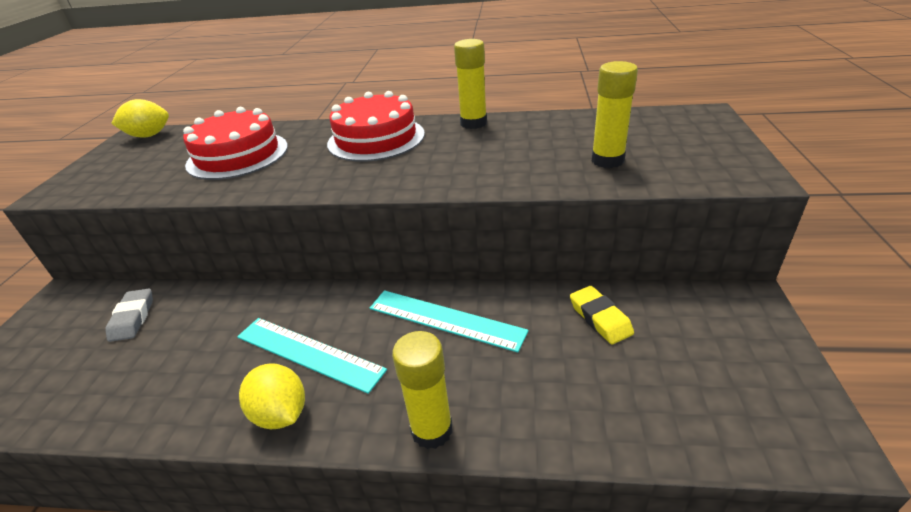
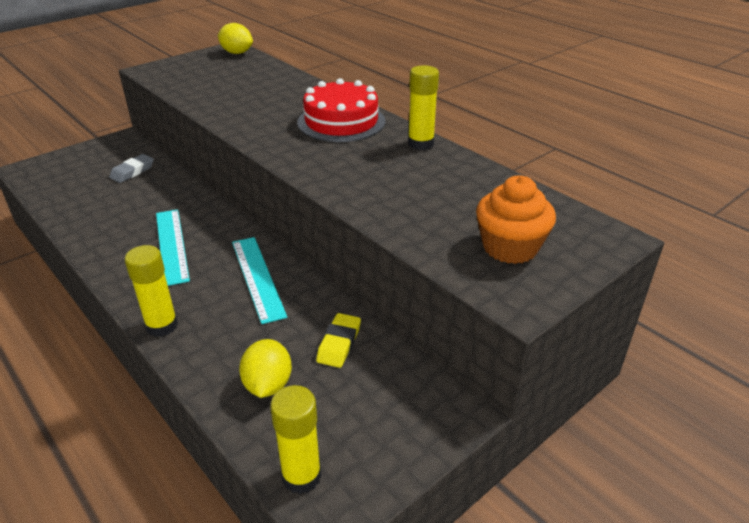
camera: 40 degrees right, 0 degrees up
(238, 155) = (253, 92): red cake -> none
(281, 413) = (120, 266): yellow lemon -> yellow lemon (268, 385)
(607, 160) = (445, 225): yellow glue stick -> yellow glue stick (301, 476)
(673, 150) = (510, 247): none -> orange cupcake

